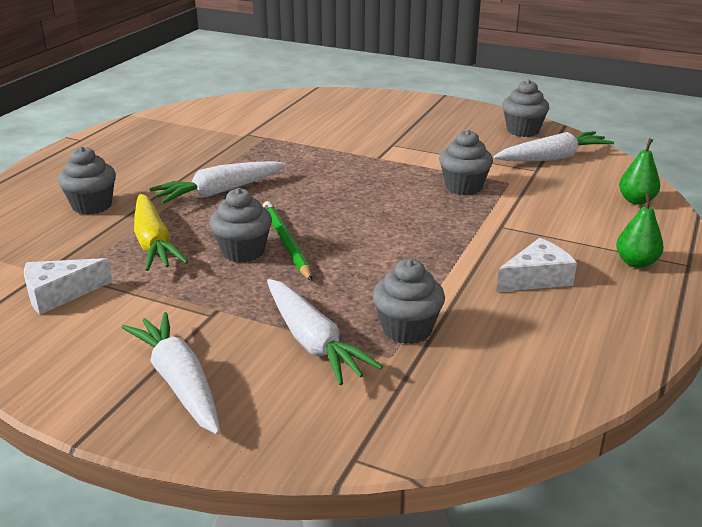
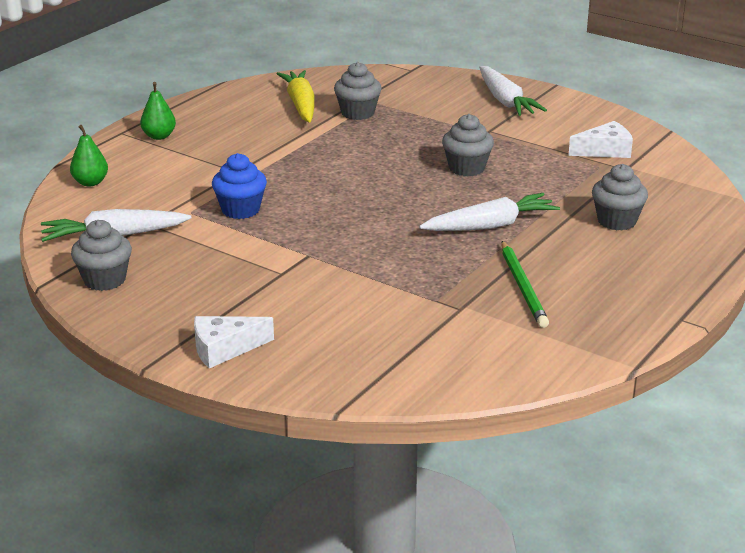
camera: 170 degrees left, 0 degrees up
(154, 243) = (544, 181): yellow carrot -> yellow carrot (300, 105)
(286, 243) = (430, 172): green pencil -> green pencil (523, 287)
(313, 342) = (421, 112): white carrot -> none
(463, 187) = (240, 210): grey cupcake -> blue cupcake
(536, 278) = (245, 133): white cheese -> white cheese (224, 349)

